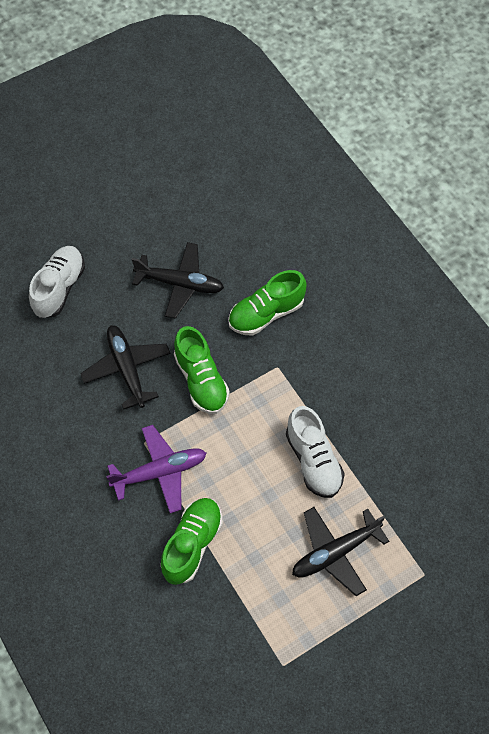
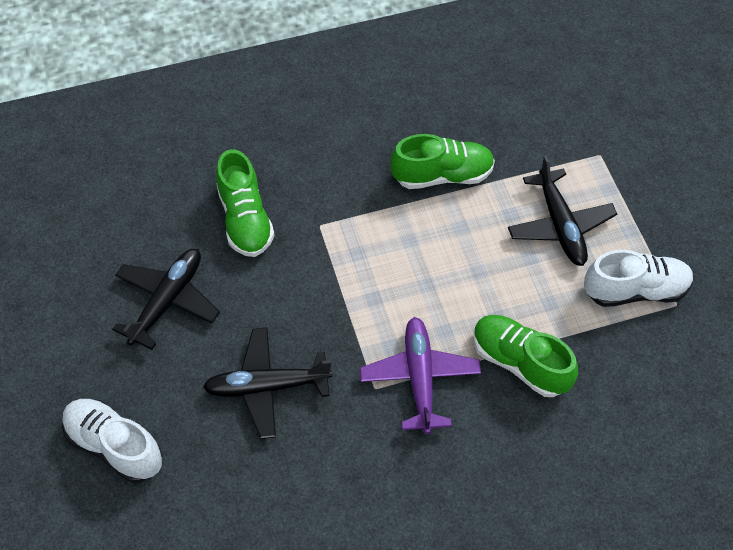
camera: 75 degrees left, 5 degrees down
(201, 380) = (311, 307): green shoe -> green shoe (442, 175)
(313, 460) = (448, 219): white shoe -> white shoe (635, 290)

